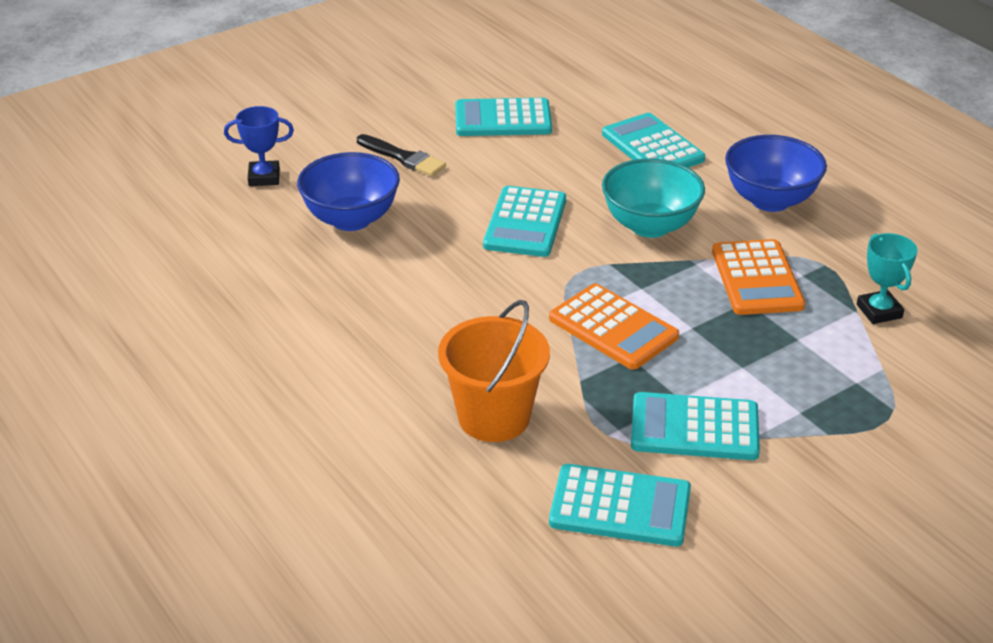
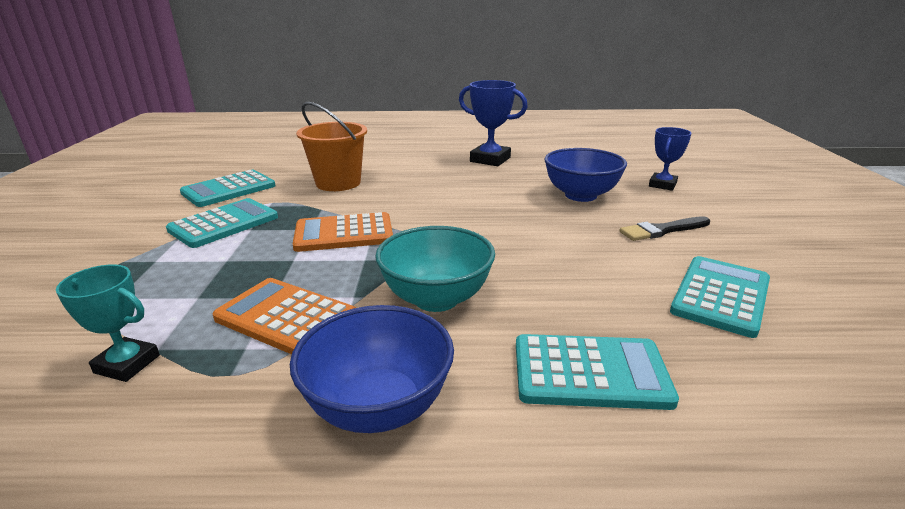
camera: 125 degrees right, 10 degrees down
(271, 327) = (490, 159): none -> blue trophy
(525, 223) = (510, 246): turquoise calculator -> none

